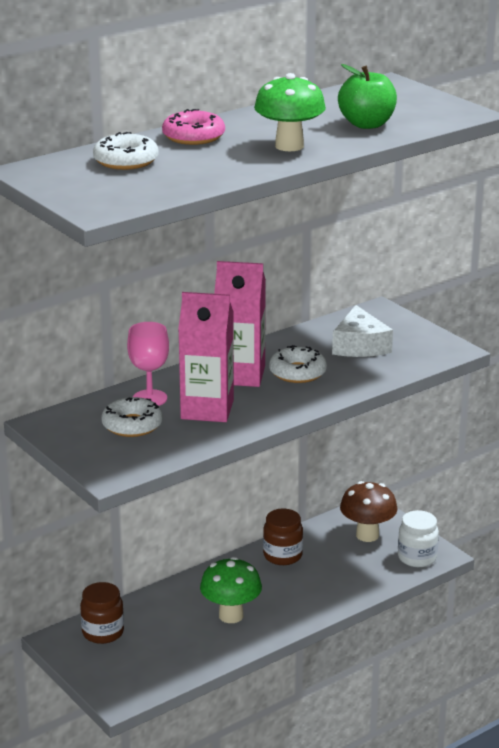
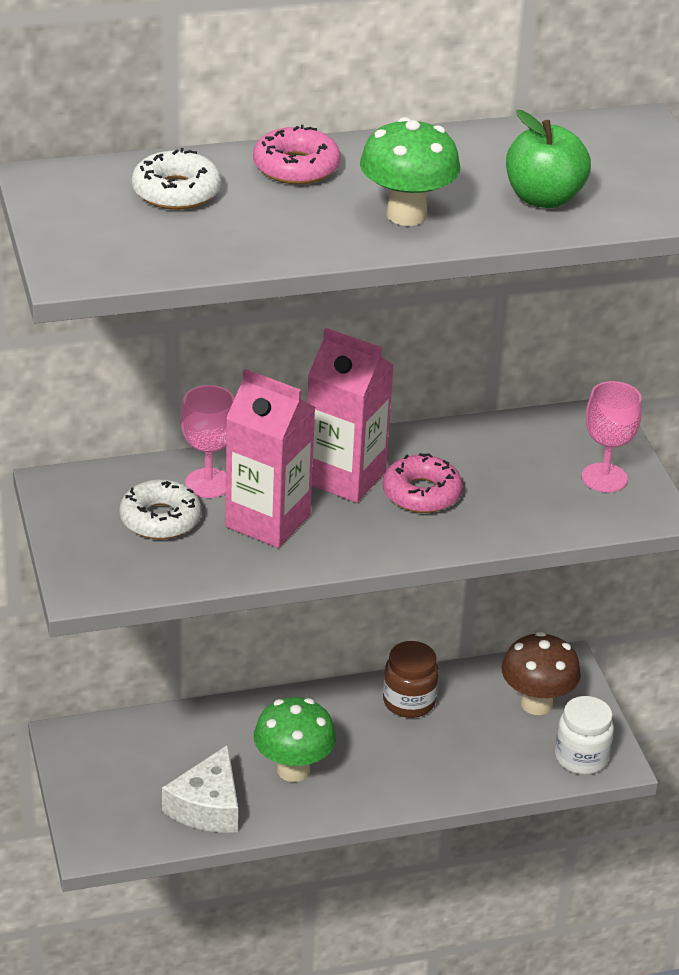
camera: 20 degrees right, 10 degrees up
(103, 632) = (126, 745): brown jar -> none
(297, 372) = (421, 493): white donut -> pink donut
(359, 345) = (533, 471): white cheese -> white cheese (207, 806)
(407, 339) = (604, 478): none -> pink goblet

